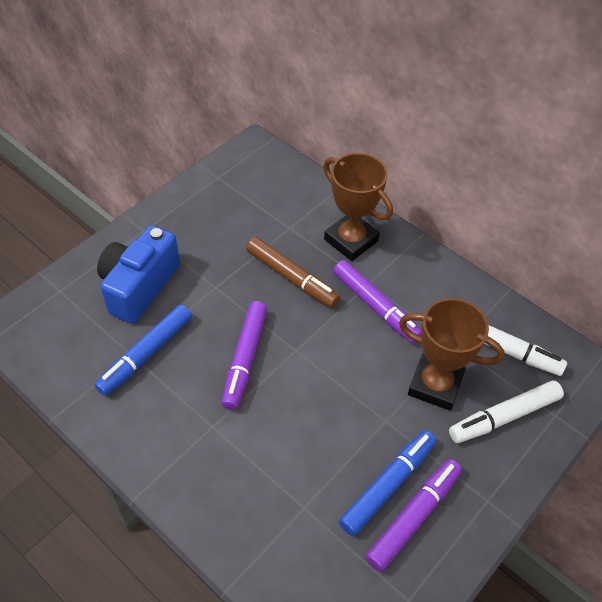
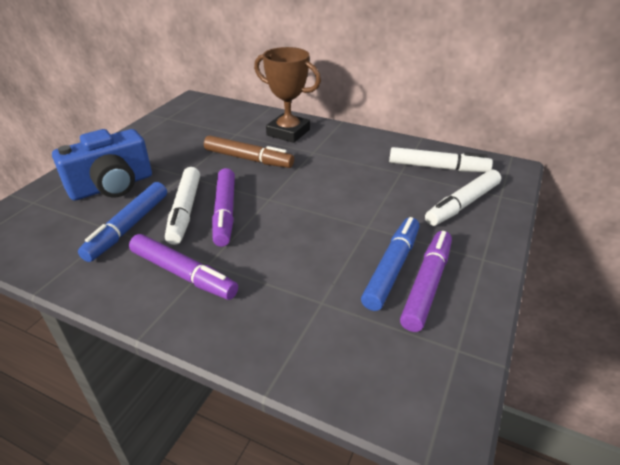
camera: 15 degrees left, 15 degrees down
(139, 286) = (112, 186): blue camera -> blue camera turned 135 degrees counterclockwise
(205, 345) = (185, 211): none -> white marker
(375, 306) = (325, 163): purple marker -> purple marker (183, 274)
(435, 385) = (396, 197): brown trophy -> none

